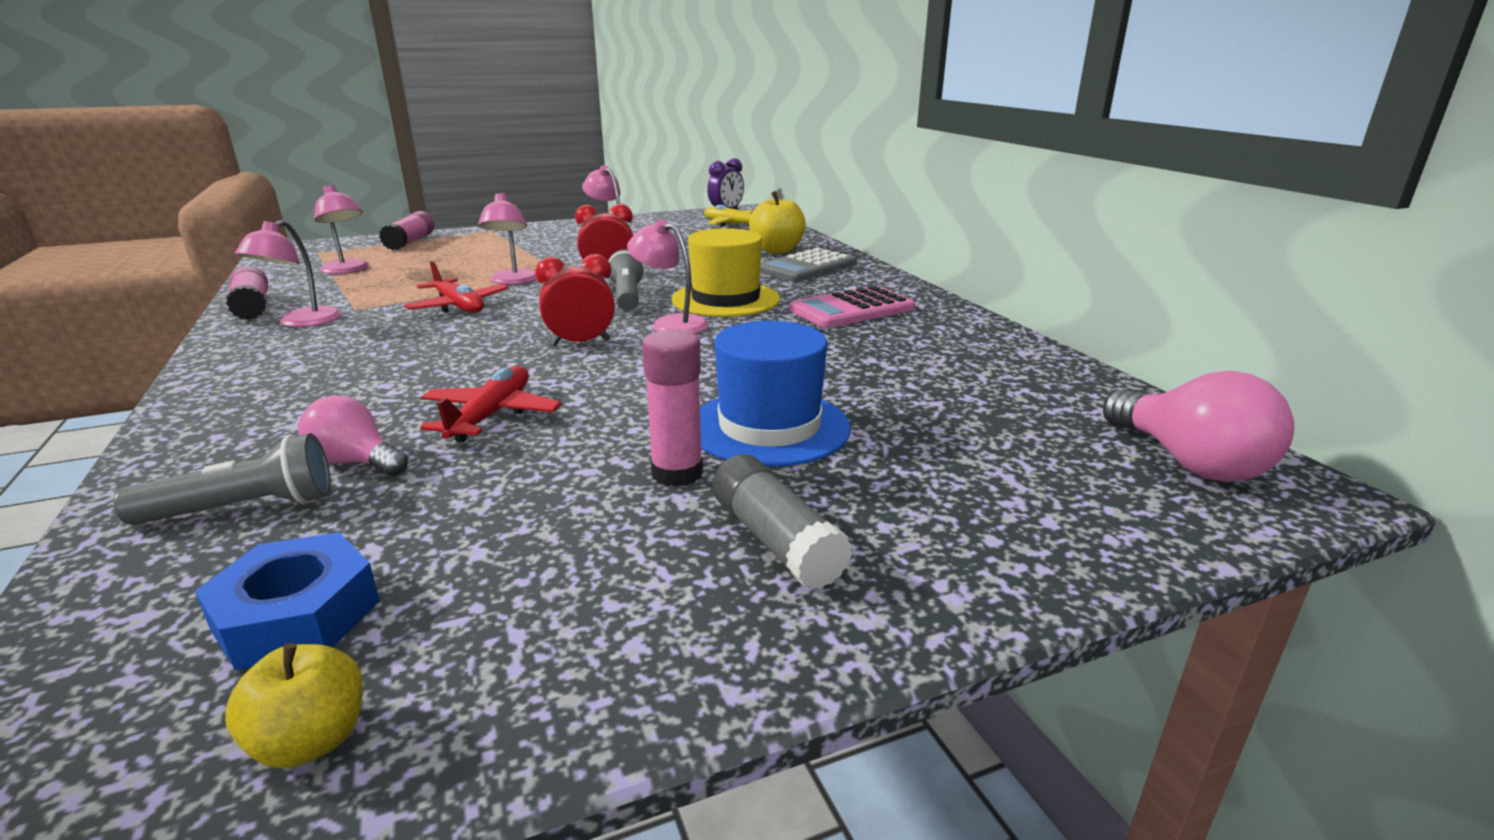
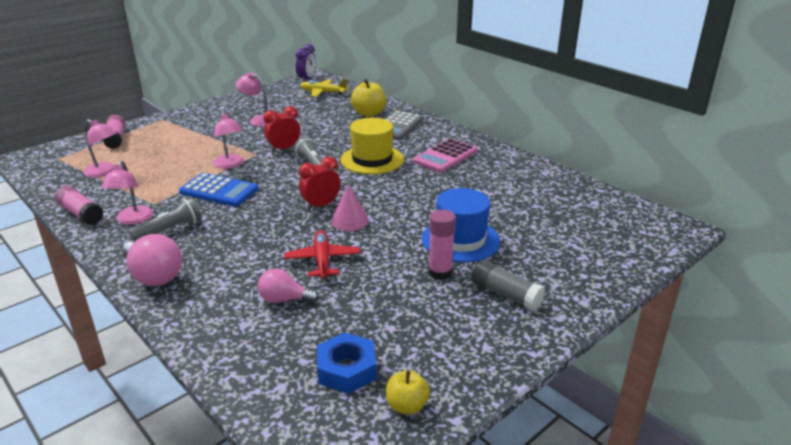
camera: 20 degrees left, 5 degrees up
(243, 508) = (260, 334): grey flashlight -> grey flashlight (169, 230)
(459, 306) = (219, 191): red plane -> blue calculator
(602, 368) = (350, 220): none -> pink cone
(670, 324) = (357, 183): pink lamp -> none
(1189, 463) = (637, 224): pink light bulb -> pink light bulb (154, 275)

